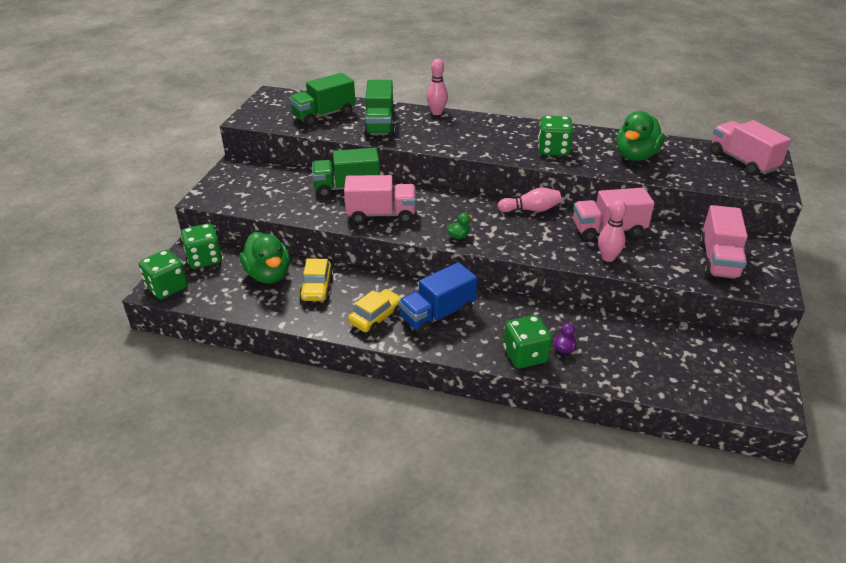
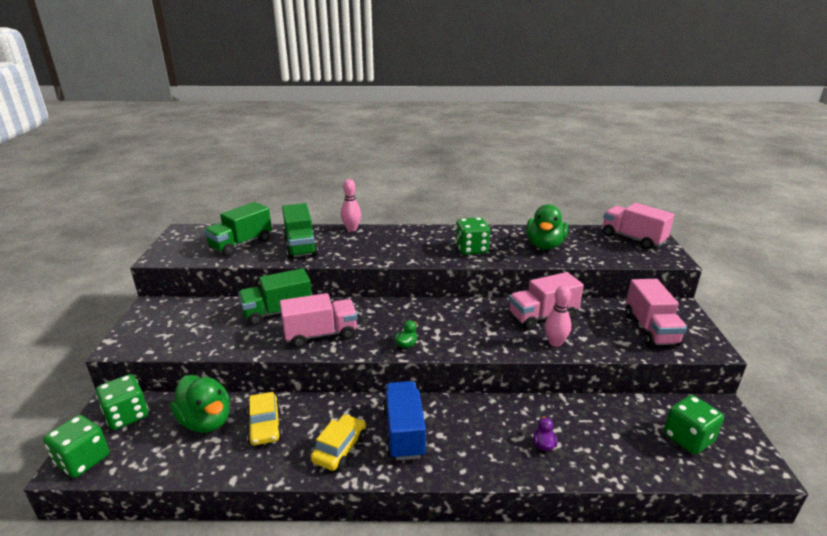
camera: 15 degrees left, 10 degrees down
(437, 315) = (404, 432): blue truck -> blue truck turned 135 degrees clockwise
(525, 355) = (509, 461): green dice -> green dice (688, 438)
(531, 209) = (465, 307): pink bowling pin -> none

